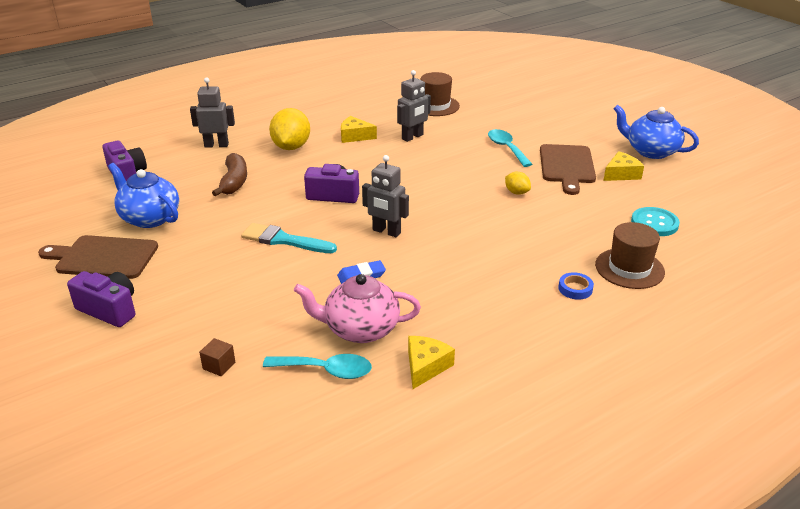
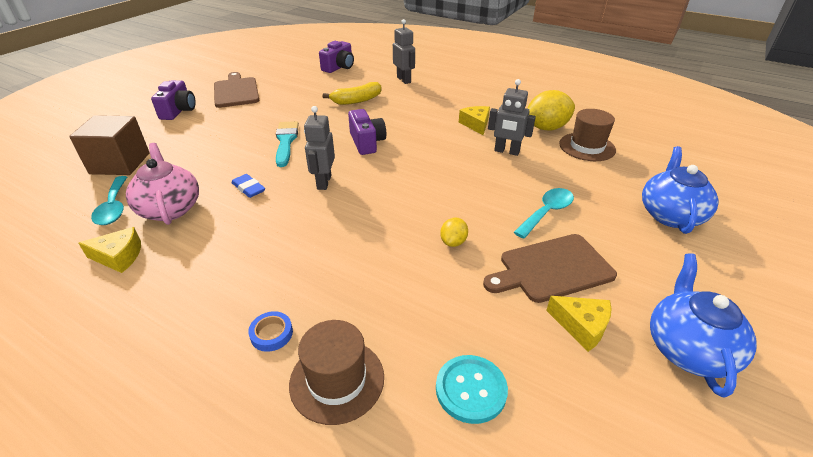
camera: 65 degrees right, 5 degrees up
(149, 218) = (289, 89): blue teapot -> blue teapot (670, 215)
(219, 365) = (120, 163): brown cube -> brown cube, size x2.49
(234, 182) = (356, 100): brown banana -> yellow banana
(291, 147) = (428, 105): yellow lemon -> yellow lemon (546, 128)

